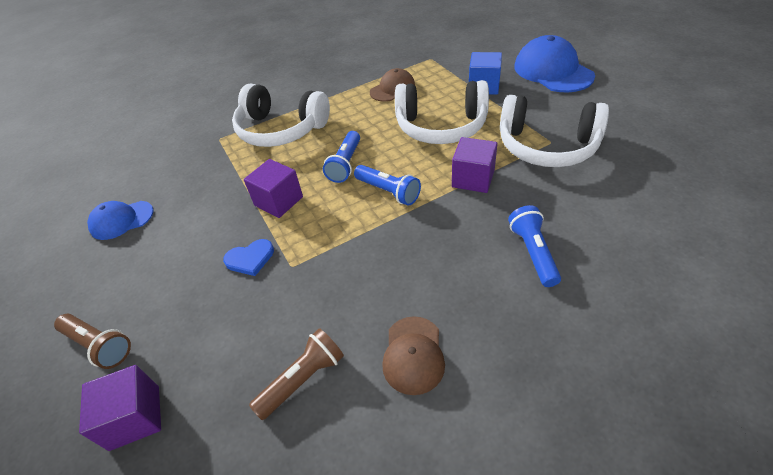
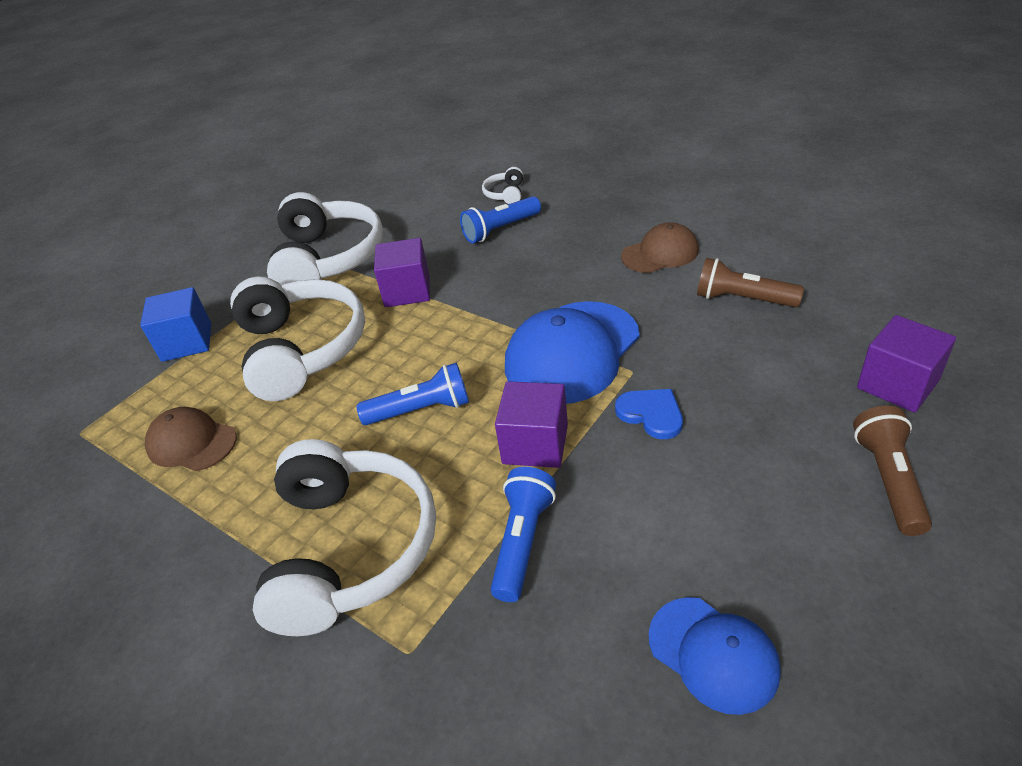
camera: 115 degrees left, 5 degrees down
(388, 192) = (461, 346): blue flashlight -> blue flashlight (523, 541)
(552, 71) = (146, 293): blue cap -> blue cap (572, 352)
(607, 277) = (505, 194): none -> white headphones

